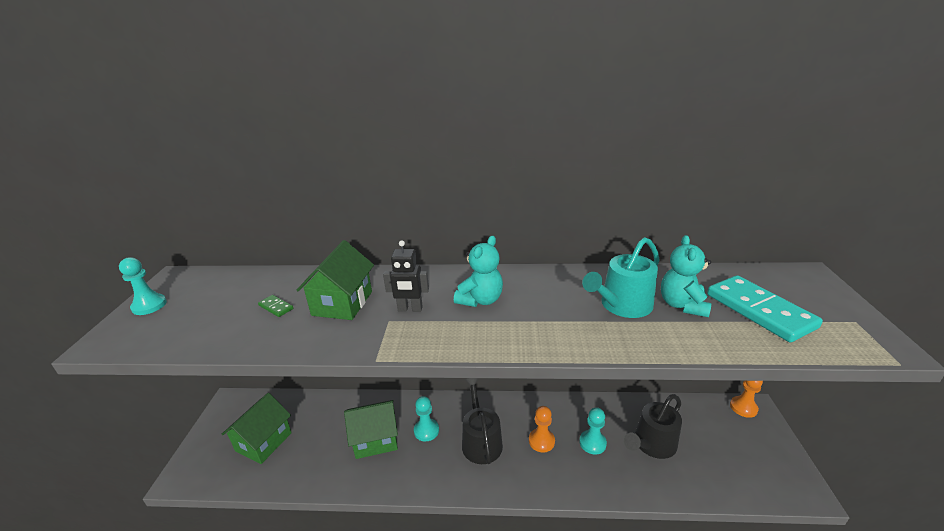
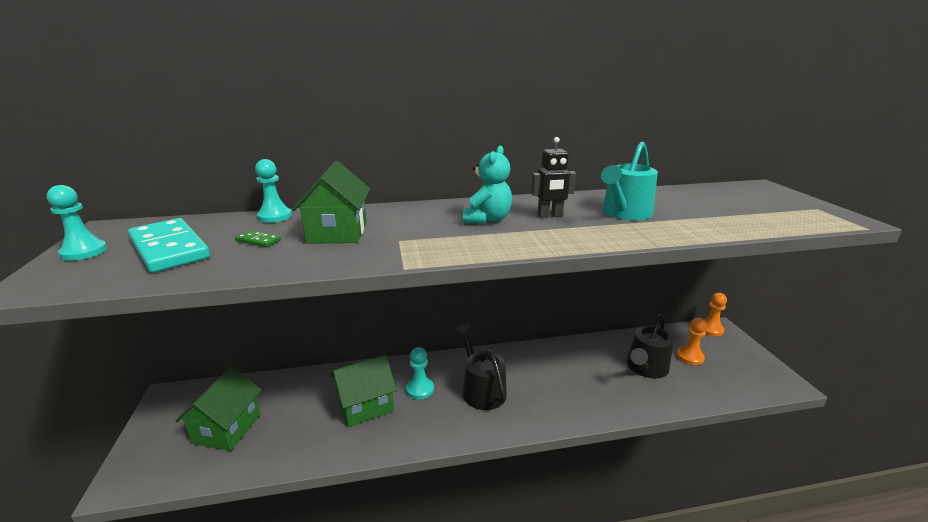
camera: 15 degrees left, 5 degrees down
(410, 309) = (417, 230): black robot -> black robot (550, 216)
(541, 441) = (542, 381): orange pawn -> orange pawn (690, 357)
(592, 443) = (592, 375): turquoise pawn -> turquoise pawn (274, 216)
(682, 305) = (676, 209): turquoise teddy bear -> none
(759, 311) = (740, 208): turquoise domino -> turquoise domino (169, 249)

